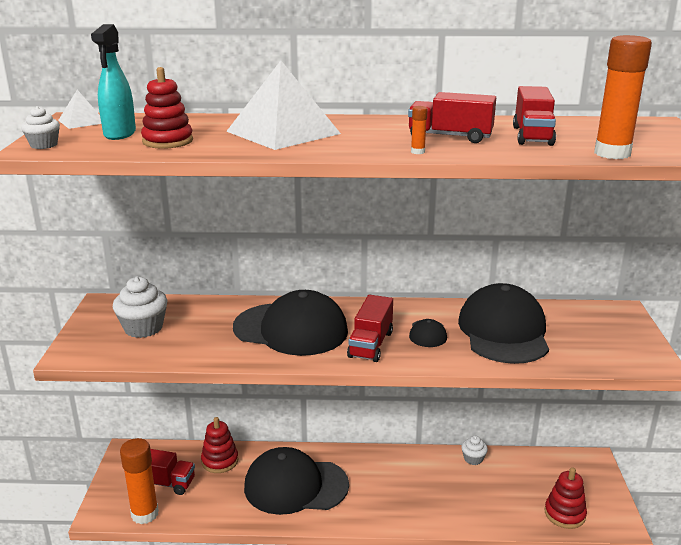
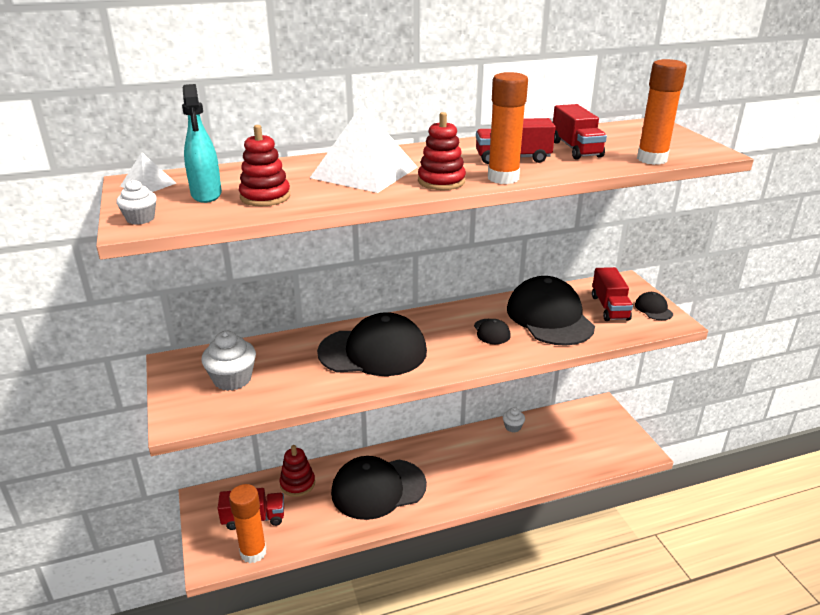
camera: 20 degrees left, 5 degrees up
(370, 344) = (451, 351): red truck -> red truck (609, 308)
(417, 152) = (503, 178): orange glue stick -> orange glue stick, size x2.46
(564, 514) = (602, 455): red stacking toy -> red stacking toy (441, 181)
(637, 345) = (653, 309): none -> black cap

